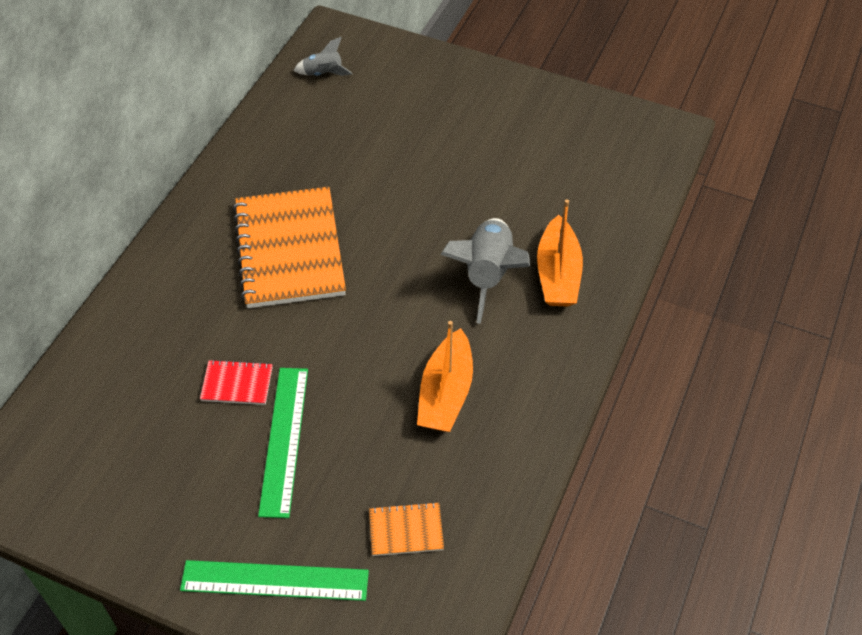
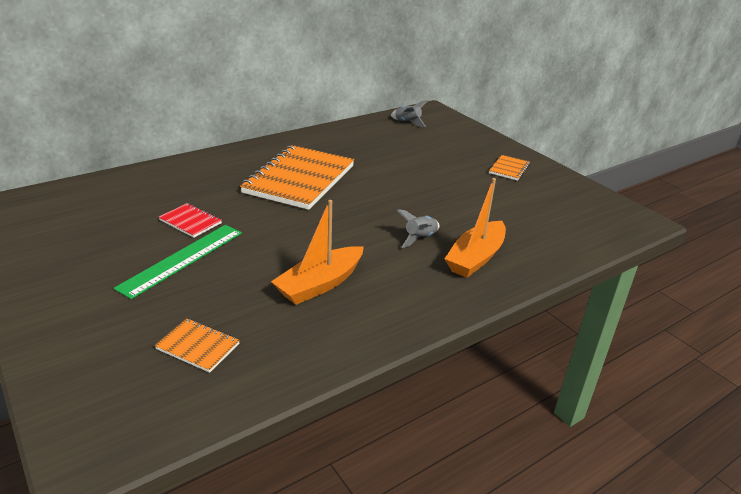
camera: 30 degrees right, 20 degrees down
(274, 581) = (75, 328): green ruler -> none
(487, 275) = (420, 238): grey rocket -> grey rocket, size x0.52
(497, 109) = (509, 169): none -> orange notebook

